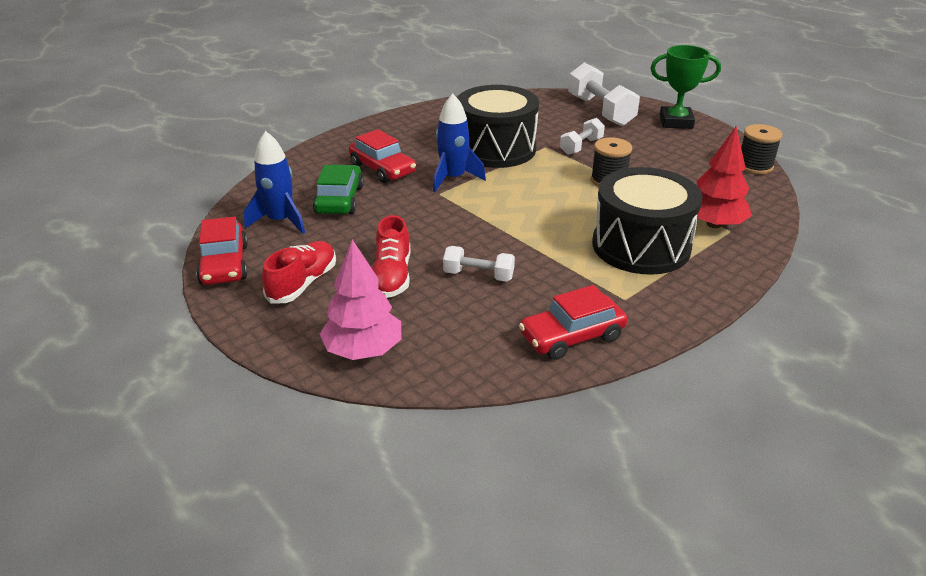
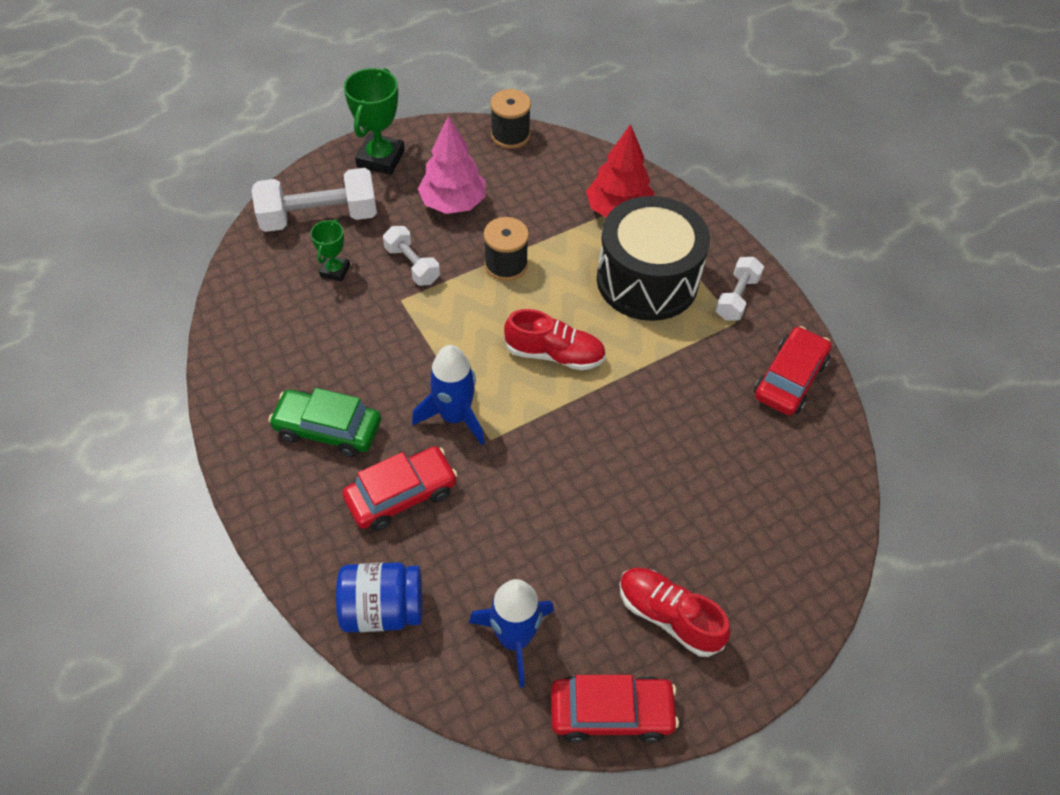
camera: 80 degrees left, 20 degrees up
(298, 174) = (383, 609): none -> blue jar
(339, 200) = (475, 558): green car -> green car (328, 429)
(363, 350) = (798, 562): pink tree -> pink tree (453, 203)
(392, 276) = (667, 518): red shoe -> red shoe (554, 354)
(478, 275) = (678, 433): white dumbbell -> white dumbbell (736, 298)
(496, 149) = (387, 353): black drum -> none
(557, 122) = (335, 270): none -> green trophy
(572, 336) = (789, 379): red car -> red car turned 135 degrees counterclockwise

